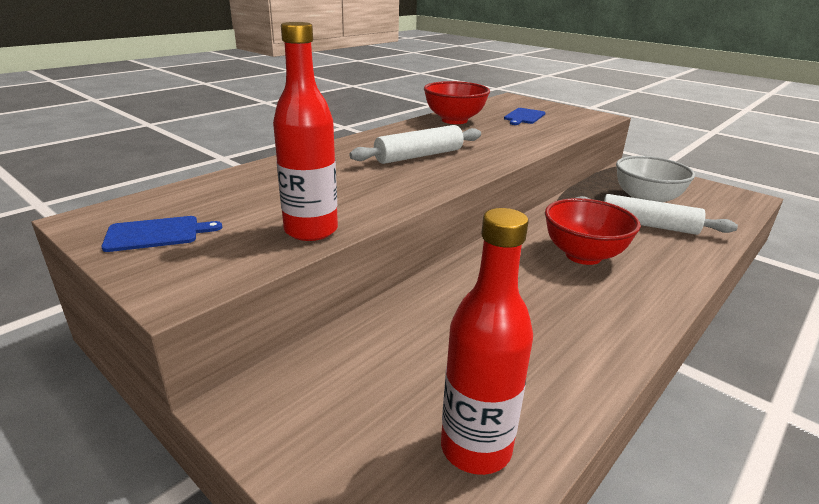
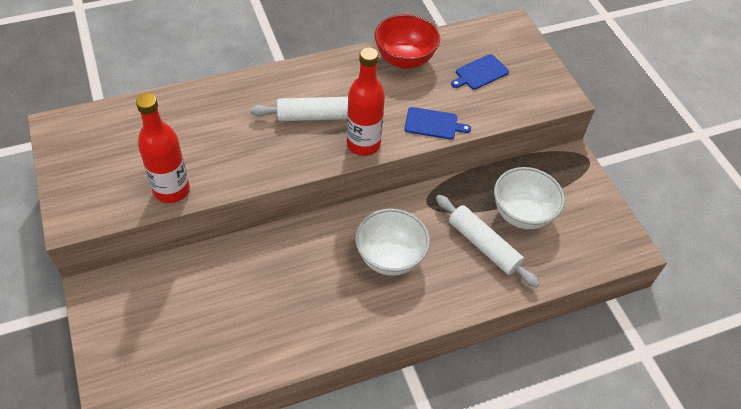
camera: 25 degrees right, 25 degrees up
(156, 234) = (85, 158): blue cutting board -> blue cutting board (433, 124)
(476, 448) = (183, 369): red bottle -> red bottle (363, 144)
(583, 255) = (390, 257): red bowl -> white bowl

